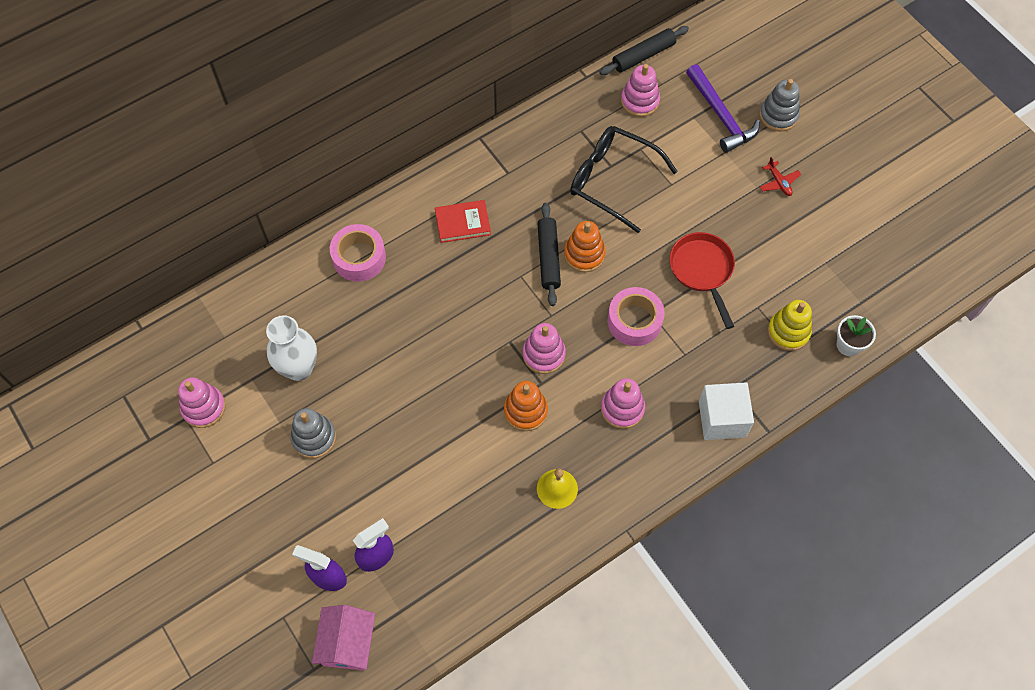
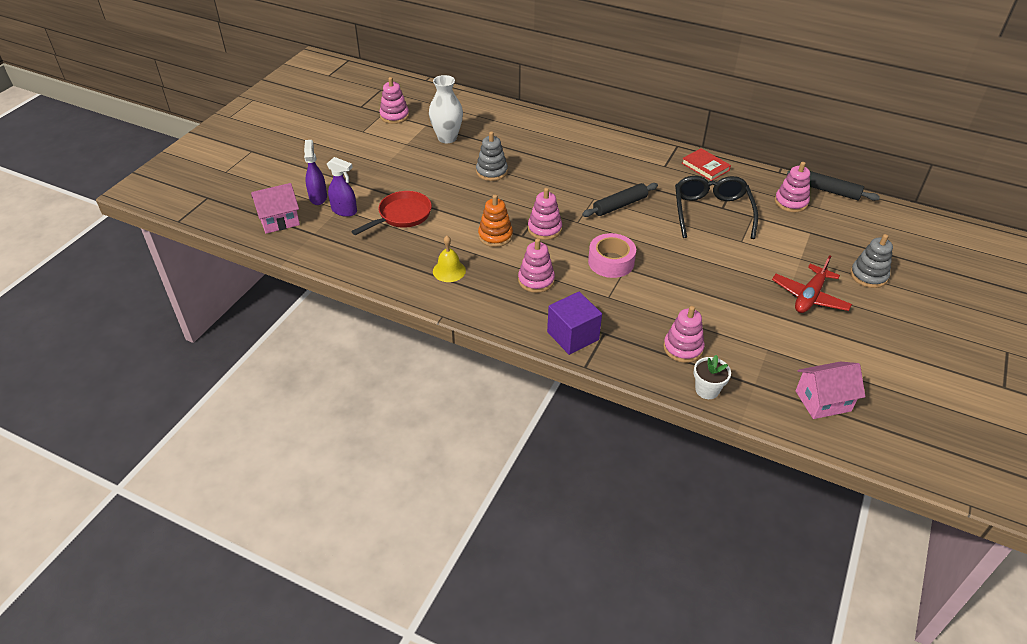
camera: 60 degrees right, 20 degrees down
(314, 438) = (406, 159): grey stacking toy -> grey stacking toy (491, 172)
(359, 258) = (541, 132): pink tape -> none
(462, 223) = (607, 161): red book -> red book (705, 167)
(584, 254) = (639, 220): orange stacking toy -> none
(702, 270) = (687, 282): red pan -> red pan (402, 216)
(721, 116) = (829, 245): purple hammer -> none
(722, 419) = (573, 336): white cube -> purple cube
(779, 182) = (809, 297): red plane -> red plane, size x1.88
(788, 332) = (683, 348): yellow stacking toy -> pink stacking toy
(905, 263) = (823, 401): none -> pink house

